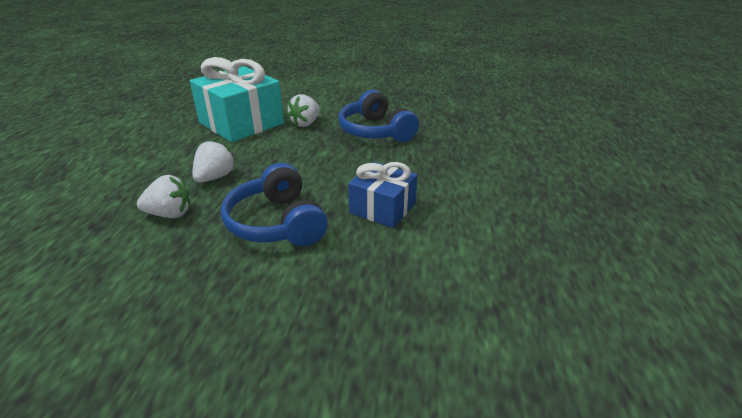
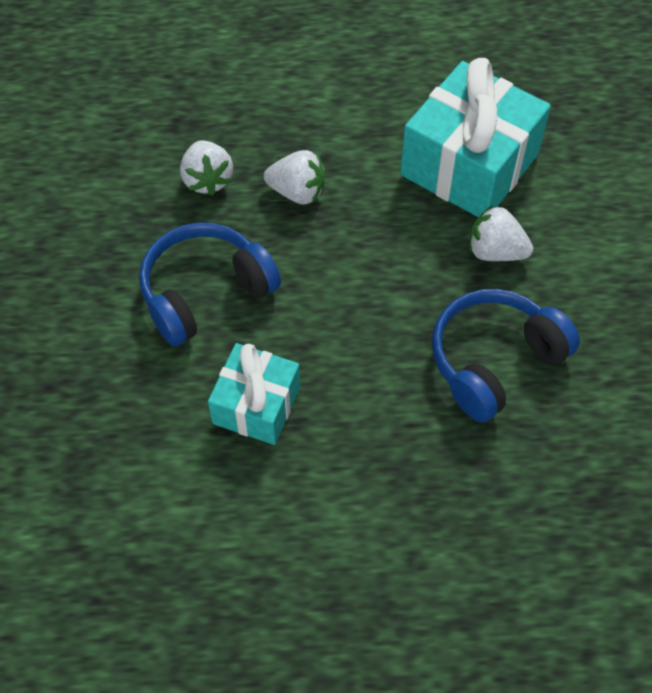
camera: 80 degrees right, 25 degrees up
(382, 208) = (256, 405): blue gift -> turquoise gift

